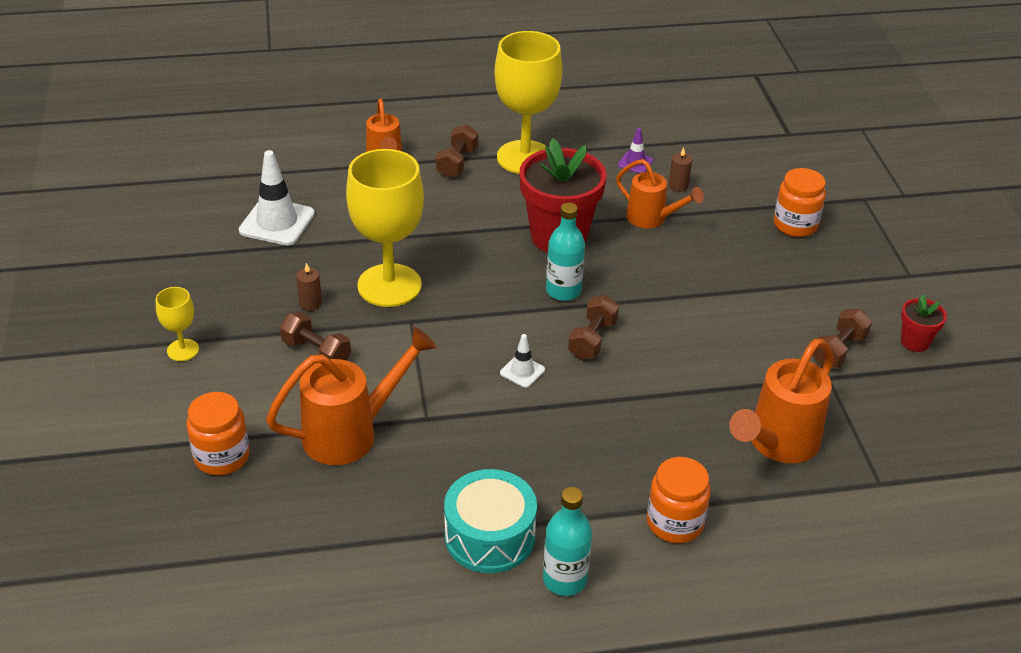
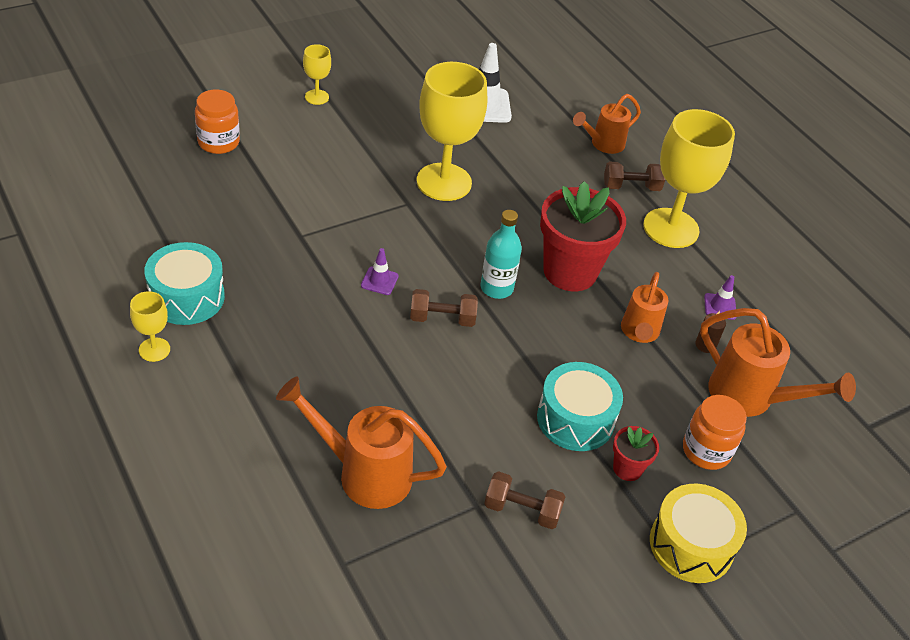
camera: 65 degrees right, 5 degrees up
(310, 303) = (399, 145): brown candle -> none
(316, 352) = (346, 161): brown dumbbell -> none
(350, 433) = (267, 199): orange watering can -> orange watering can (750, 398)
(522, 371) = (379, 281): white traffic cone -> purple traffic cone
(564, 580) = (154, 349): turquoise bottle -> yellow goblet
(674, 523) = (238, 410): orange jar -> none
(743, 288) = (575, 419): none -> turquoise drum
(889, 264) = (691, 545): none -> yellow drum
(915, 342) = (571, 580): red flower pot -> red flower pot (627, 468)

